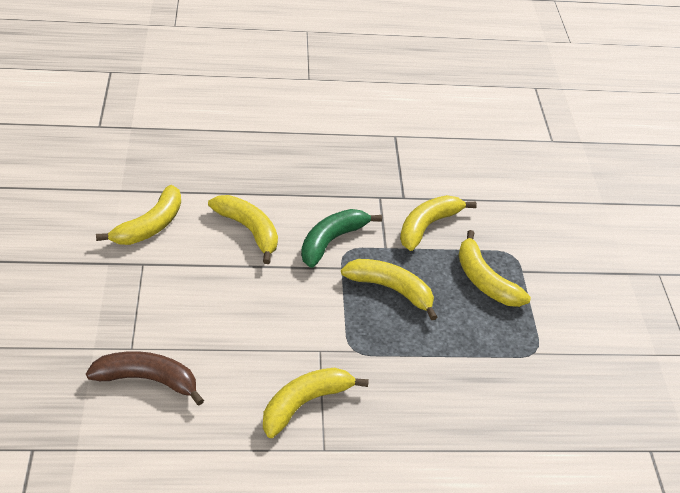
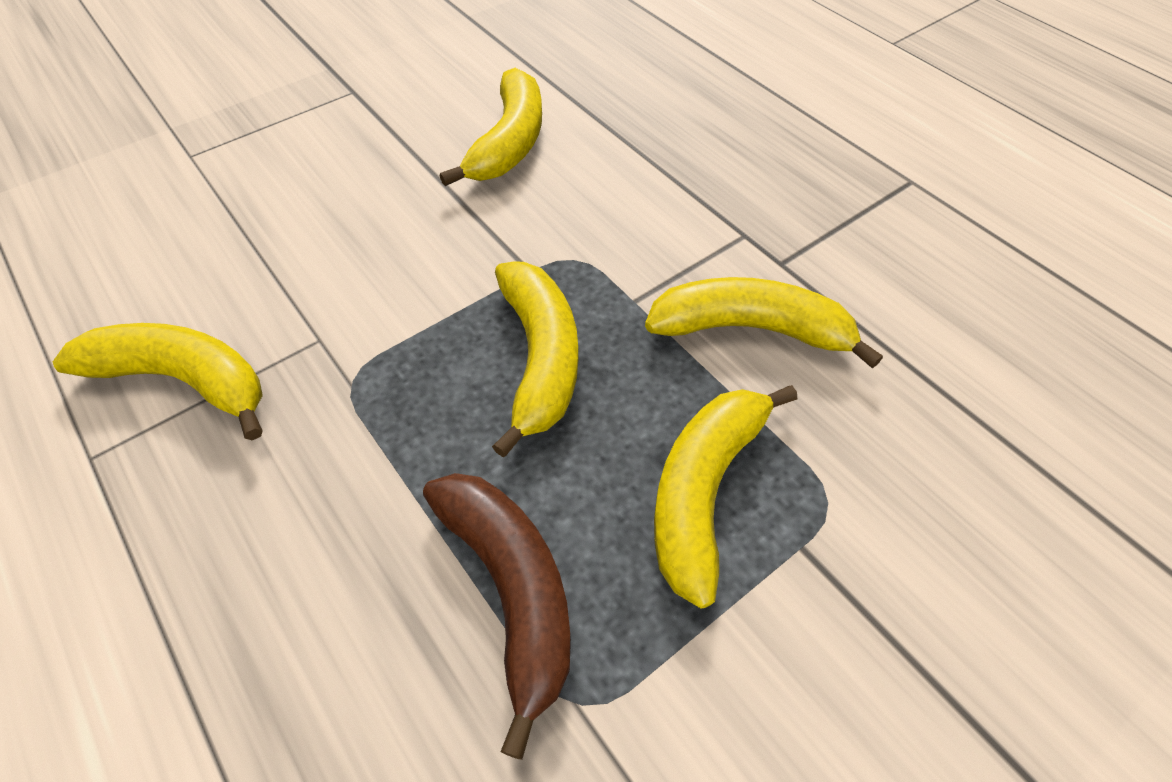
camera: 60 degrees right, 10 degrees up
(148, 380) = (138, 196): brown banana -> brown banana (511, 591)
(150, 226) = (427, 63): yellow banana -> none
(332, 241) = (579, 232): green banana -> none

